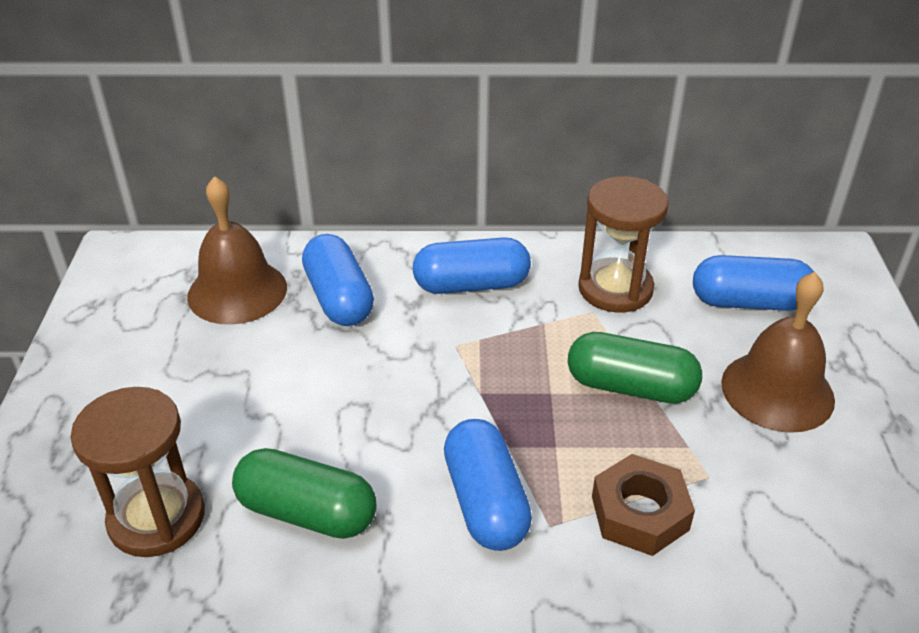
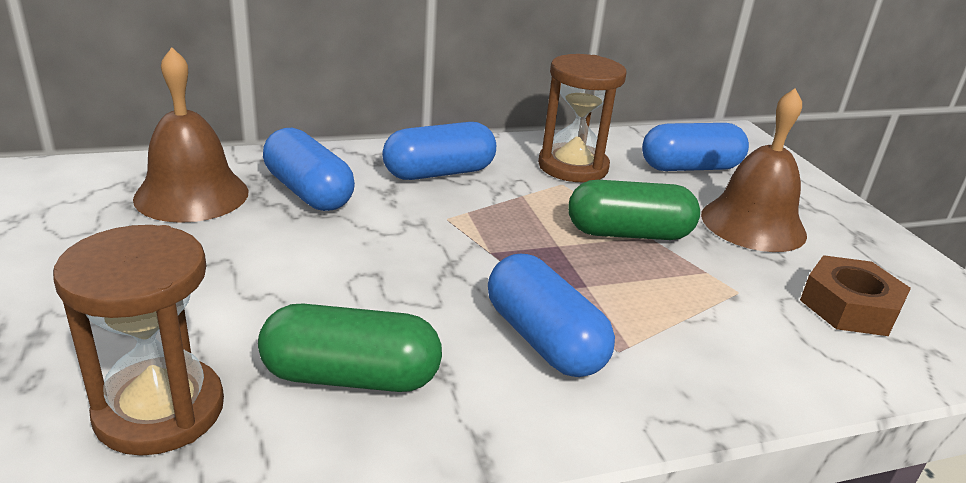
camera: 20 degrees left, 10 degrees down
(639, 513) = (697, 328): brown nut -> brown nut (849, 306)

